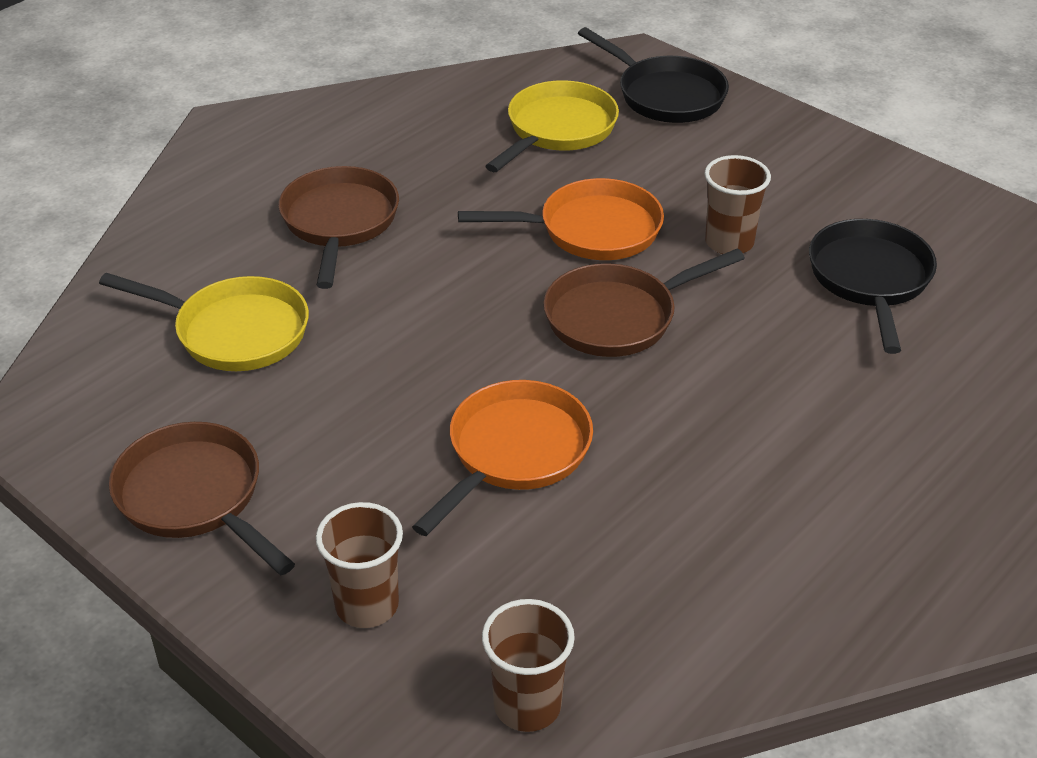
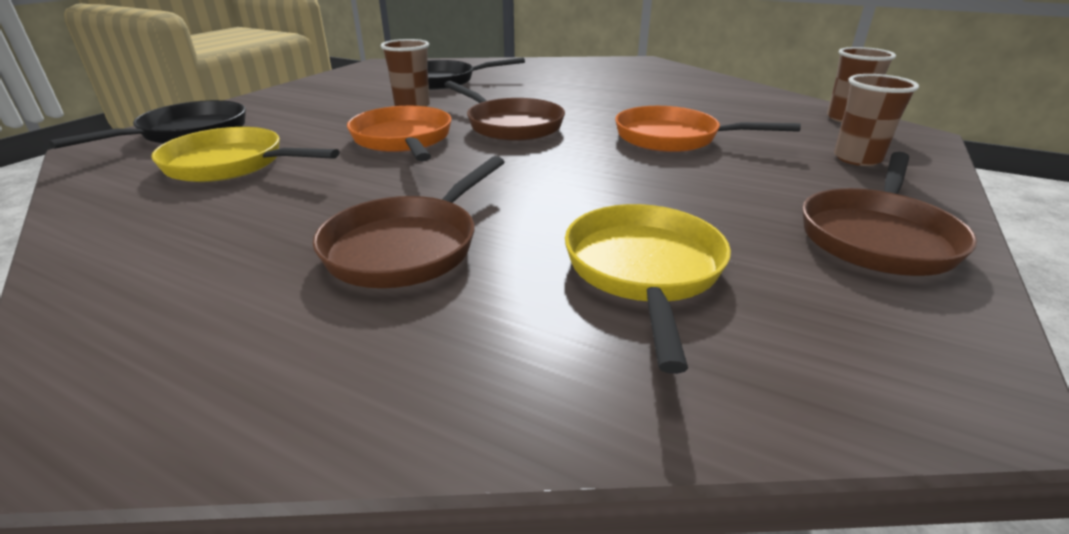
camera: 105 degrees left, 10 degrees down
(339, 223) = (408, 246): brown pan -> brown pan turned 45 degrees counterclockwise

